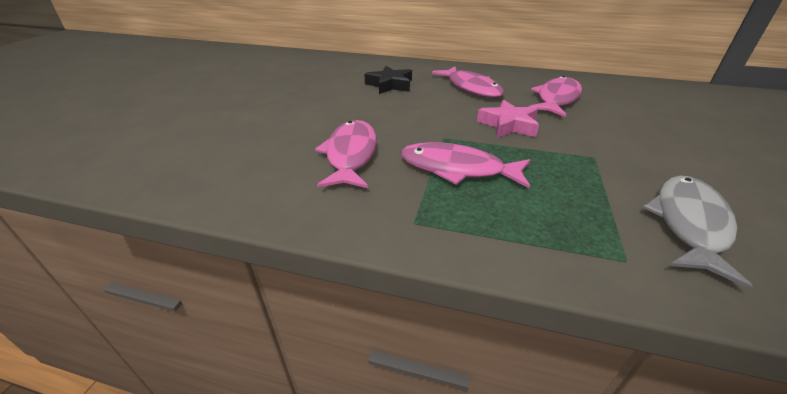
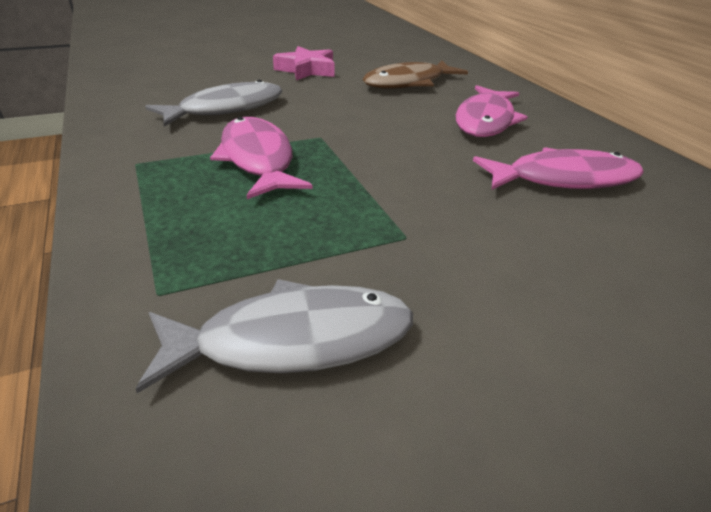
camera: 50 degrees right, 0 degrees up
(351, 155) = (226, 109): pink fish -> grey fish
(390, 85) = (408, 83): black star -> brown fish
(508, 125) = (412, 163): pink star -> pink star (306, 70)

